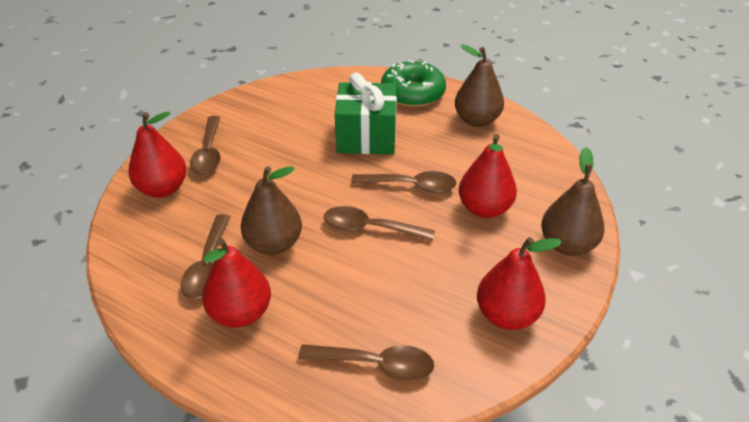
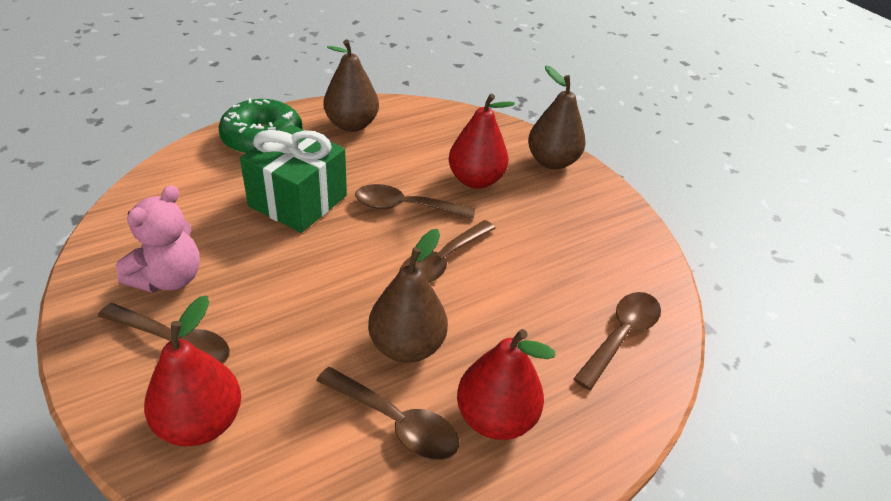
camera: 65 degrees left, 0 degrees up
(254, 125) = (169, 278): none -> pink teddy bear
(411, 186) = (405, 207): brown spoon -> brown spoon turned 120 degrees counterclockwise
(506, 315) = (607, 230): red pear -> none

